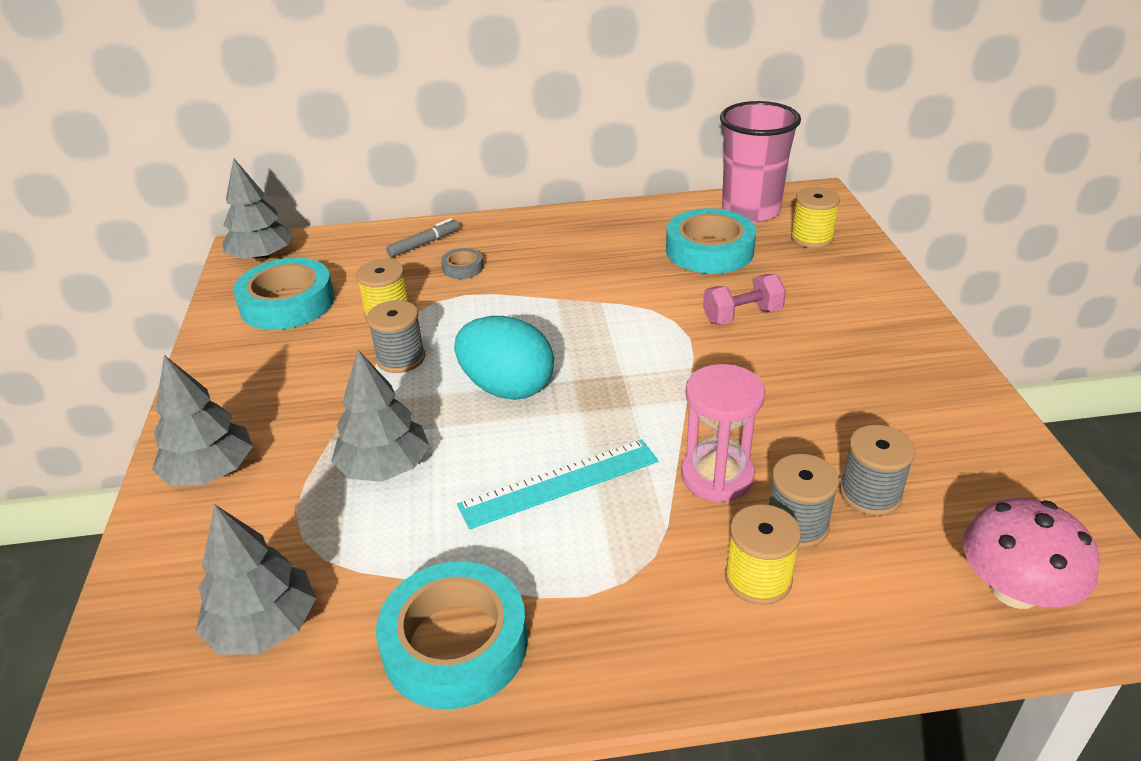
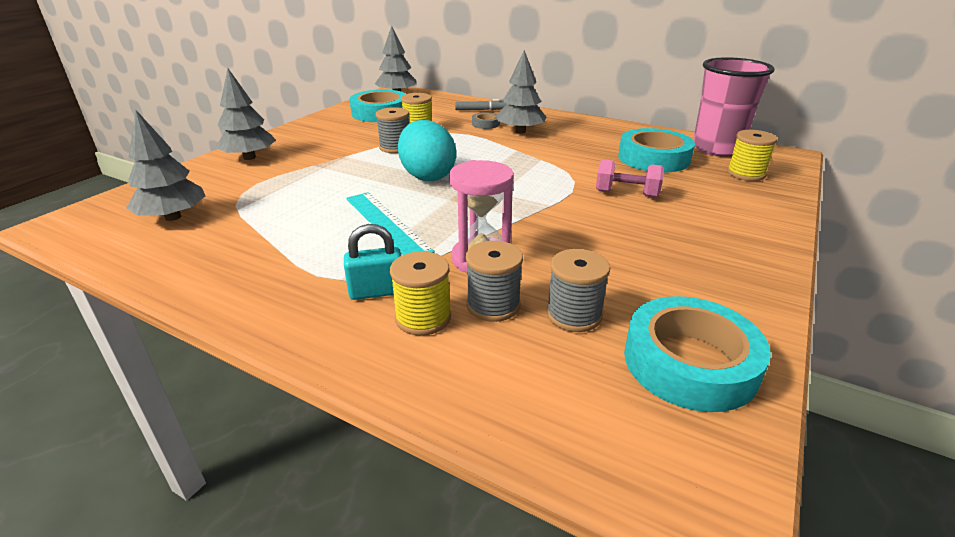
camera: 35 degrees right, 5 degrees down
(385, 467) = (317, 183): grey tree -> grey tree (520, 131)
(455, 643) = (227, 262): turquoise tape -> turquoise tape (689, 362)
(559, 483) = (387, 223): turquoise ruler -> turquoise ruler turned 45 degrees clockwise
(675, 576) = (376, 291): none -> turquoise padlock
(1014, 590) = (606, 428): pink mushroom -> none

